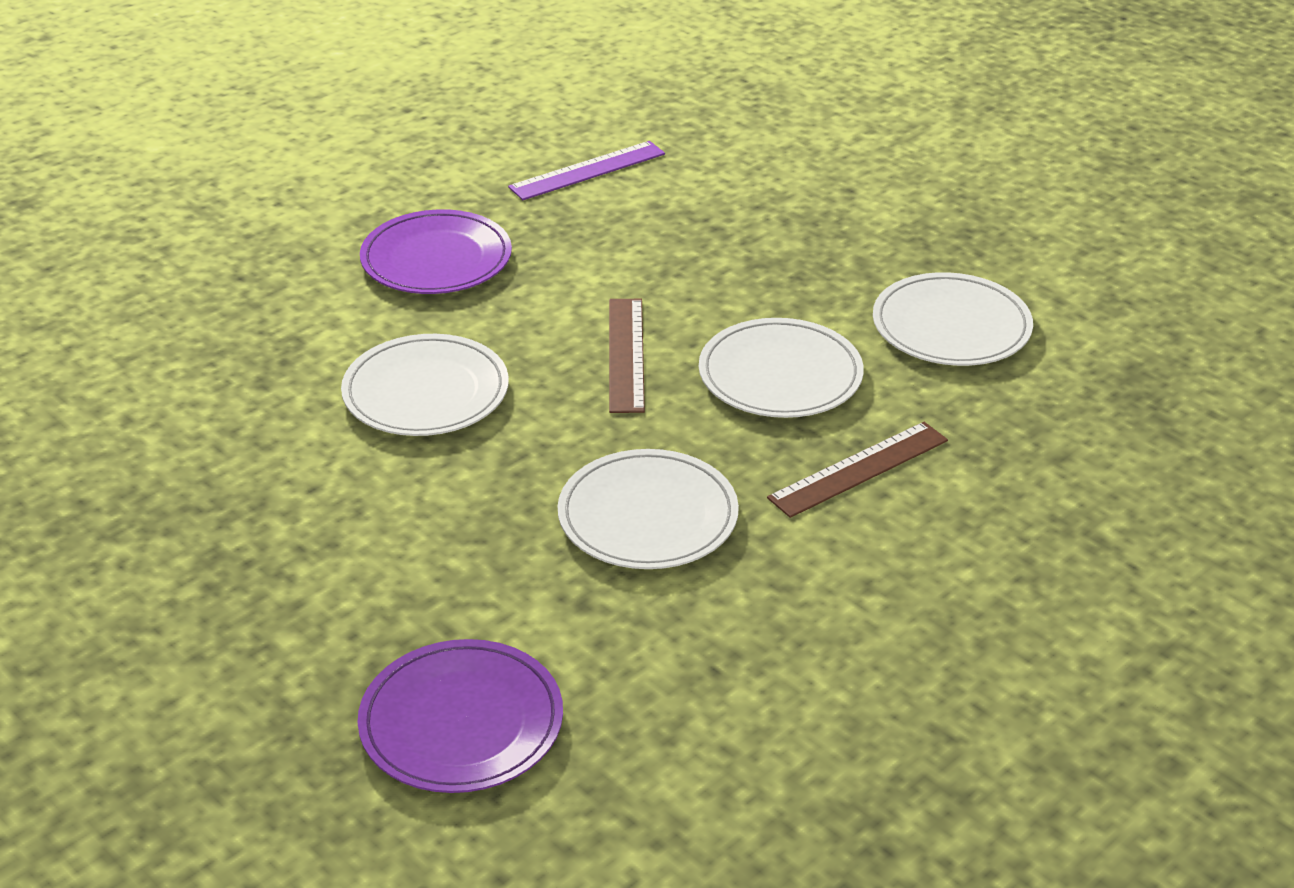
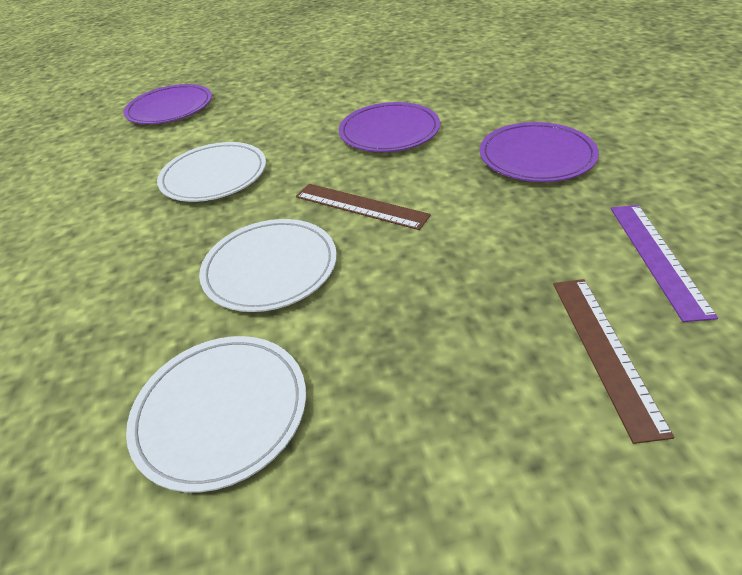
camera: 125 degrees right, 5 degrees up
(426, 392) = (389, 132): white plate -> purple plate
(859, 469) = (146, 267): brown ruler -> brown ruler (605, 351)

